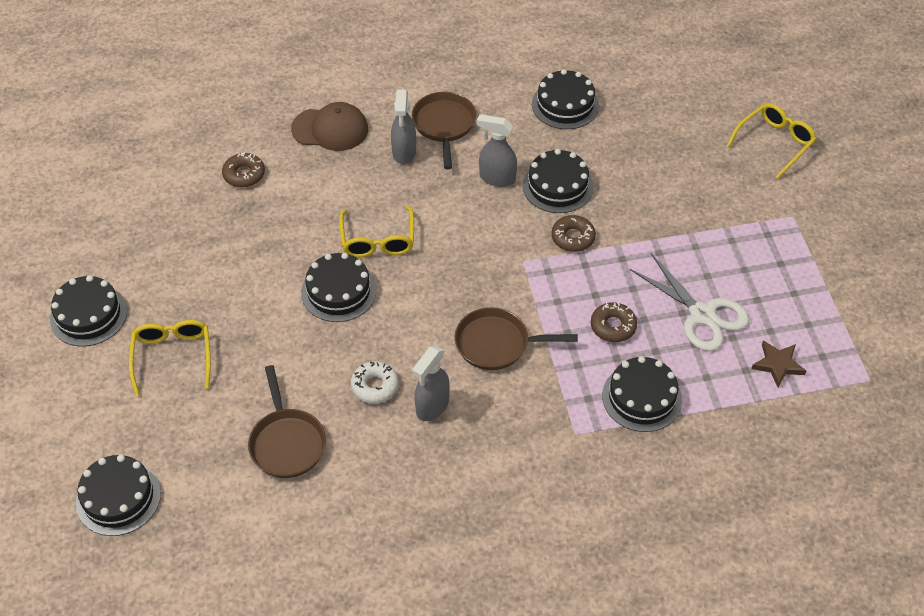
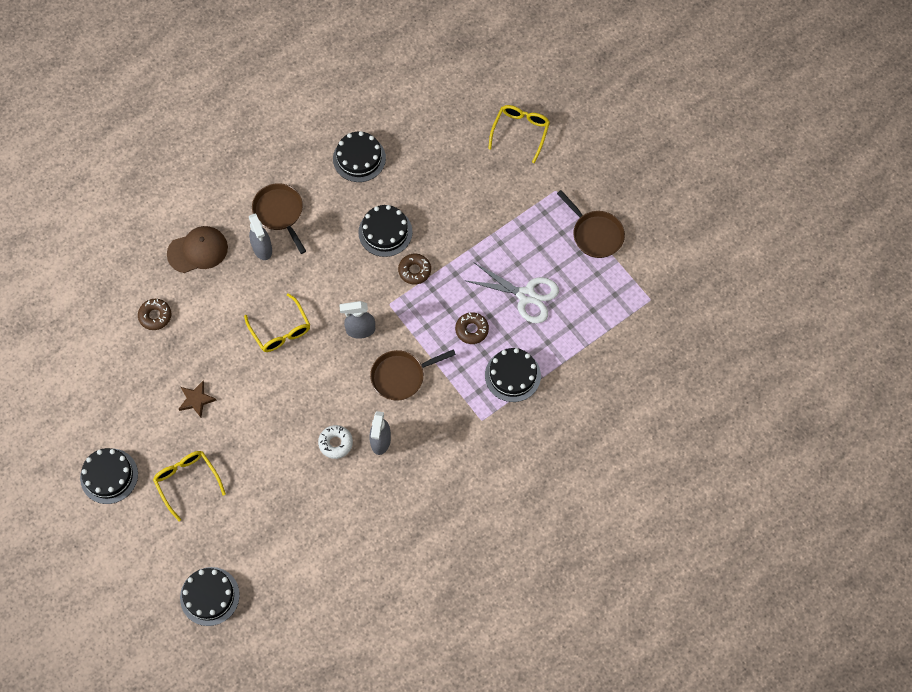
camera: 25 degrees left, 15 degrees up
(287, 442) = (299, 509): brown pan -> brown pan (595, 234)
(338, 291) = (274, 382): black cake -> none
(497, 178) = (339, 243): grey spray bottle -> grey spray bottle (360, 330)
(778, 364) = (589, 313): brown star -> brown star (196, 400)

